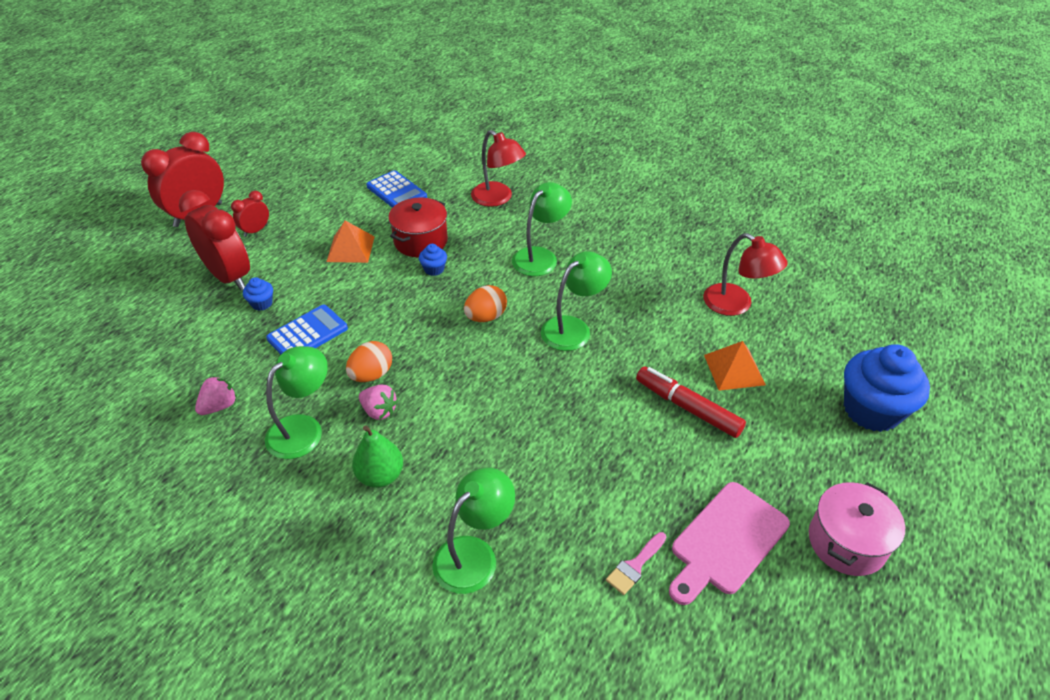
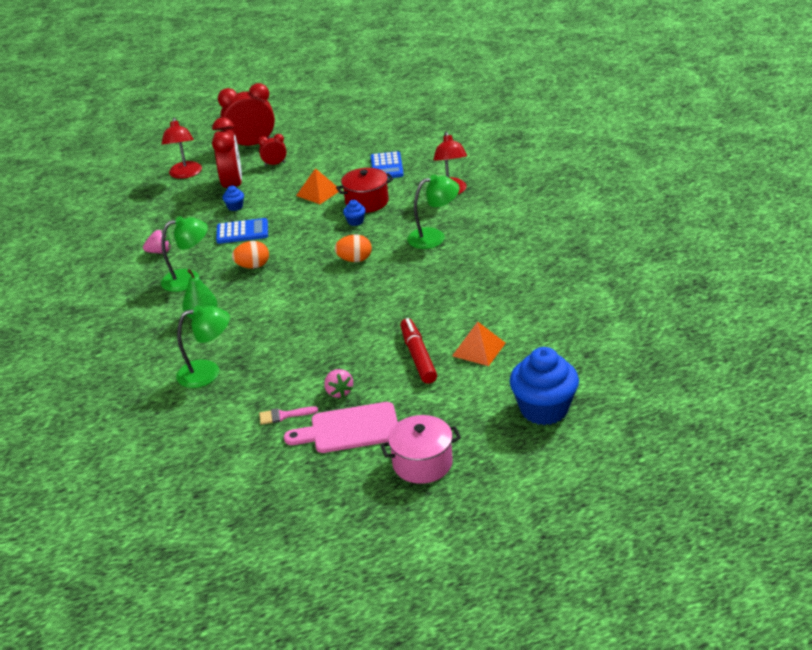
camera: 40 degrees right, 10 degrees down
(379, 411) = (236, 286): pink strawberry -> pink strawberry (339, 392)
(573, 328) = (402, 286): green lamp -> none
(736, 305) = (534, 314): red lamp -> red lamp (185, 174)

